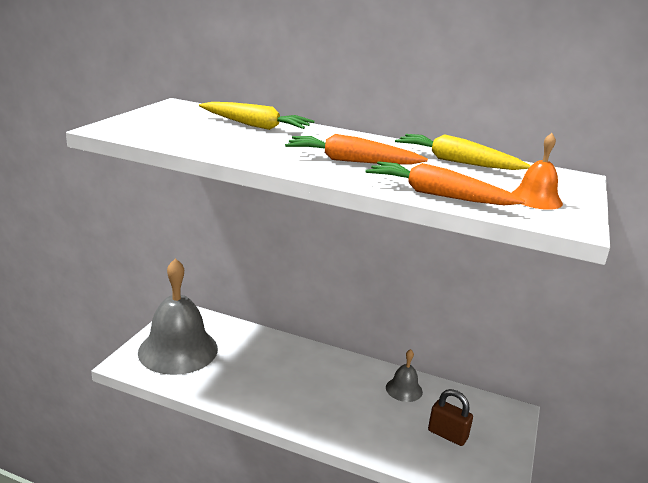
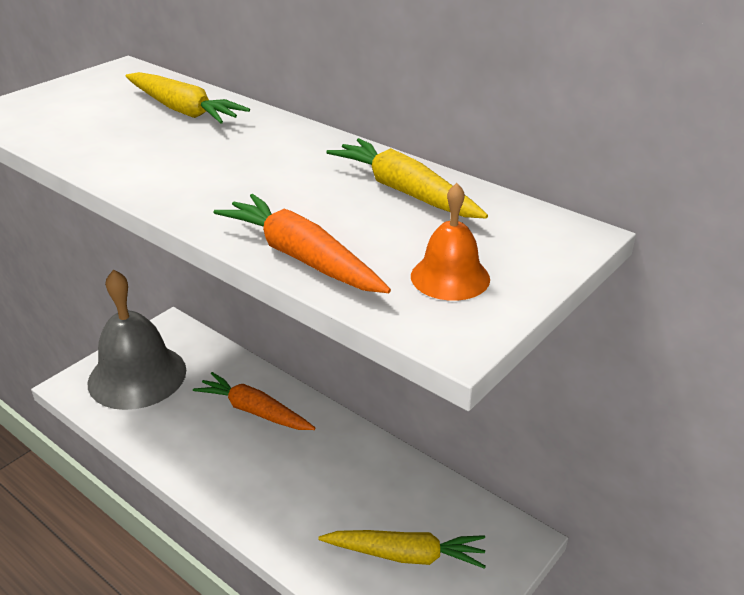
camera: 20 degrees right, 10 degrees up
(351, 161) = (245, 183): orange carrot -> orange carrot (254, 411)
(404, 389) = (385, 477): grey bell -> none
(447, 435) = (406, 555): brown padlock -> yellow carrot

